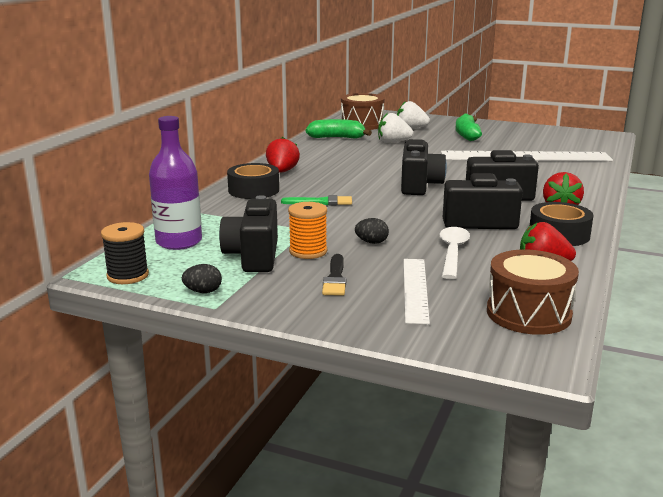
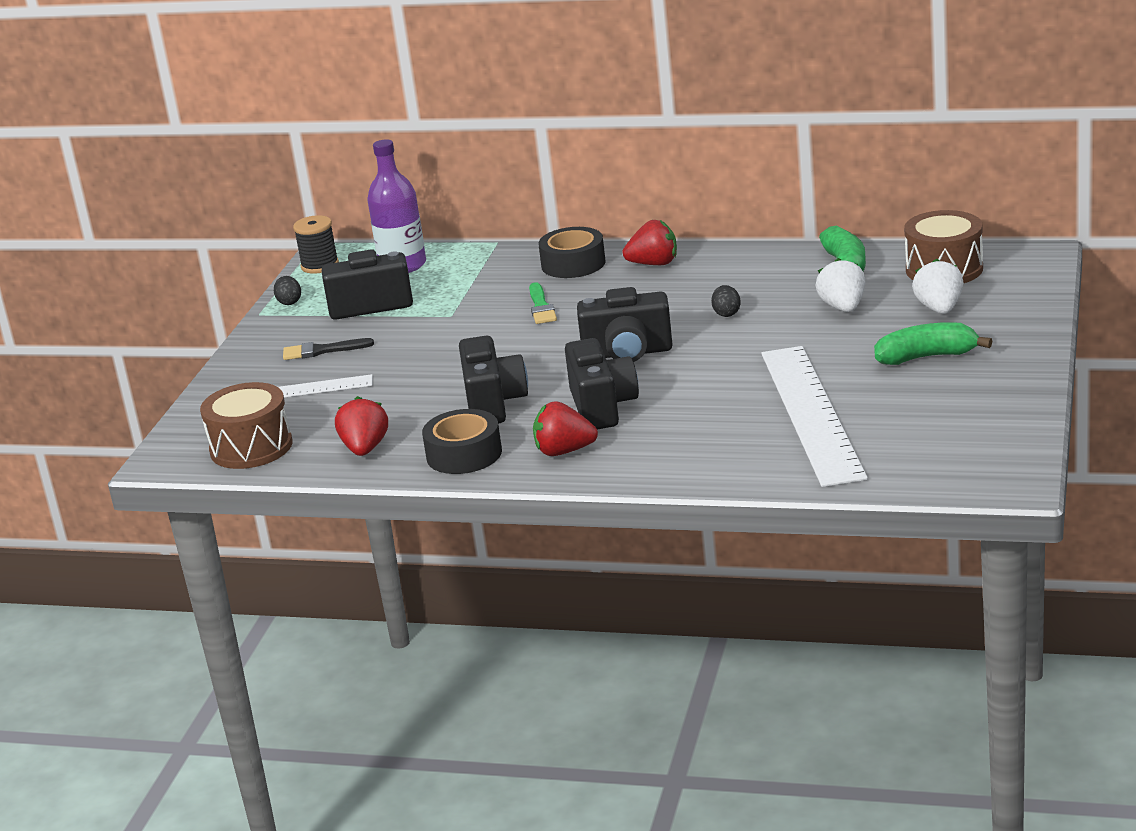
camera: 85 degrees right, 5 degrees up
(308, 251) = (387, 327): orange spool -> none
(371, 242) = (418, 353): black egg -> black egg (726, 313)
(452, 252) = (396, 398): white spoon -> none

